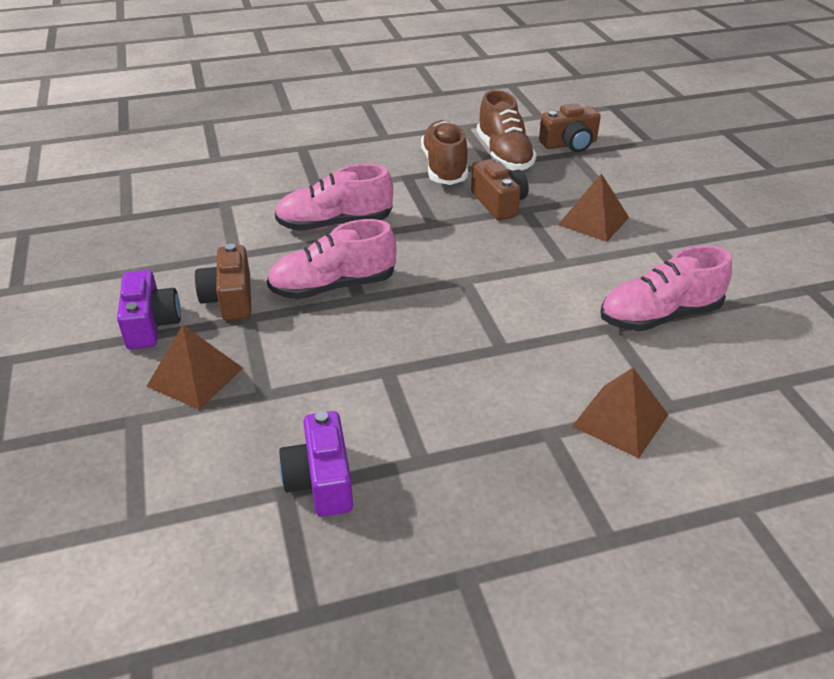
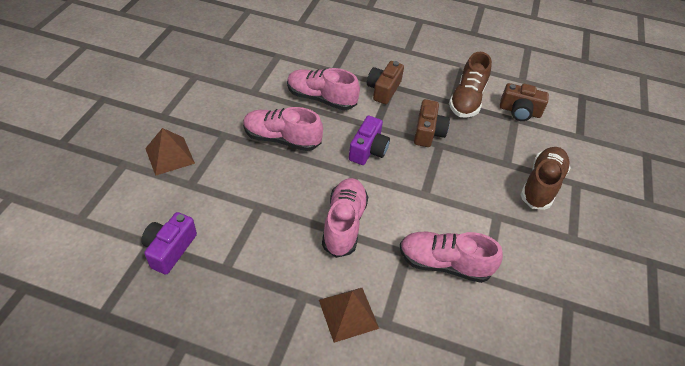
camera: 30 degrees right, 10 degrees up
(151, 324) = (177, 113): purple camera -> purple camera (368, 150)
(230, 299) = (225, 118): brown camera -> brown camera (383, 90)
(444, 168) = (420, 90): brown shoe -> brown shoe (541, 185)
(510, 335) = (344, 224): none -> pink shoe
(593, 221) = (474, 175): brown pyramid -> none

